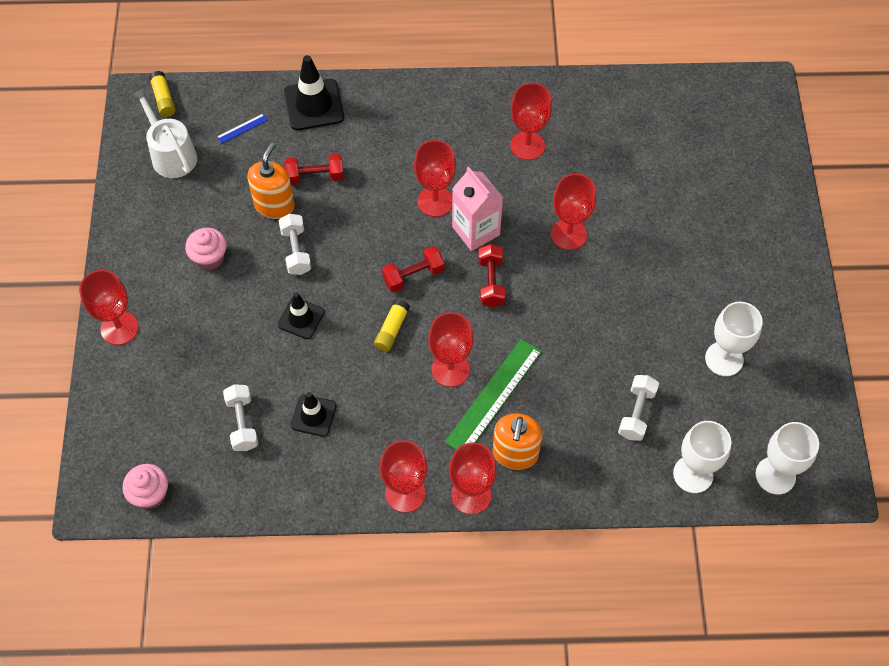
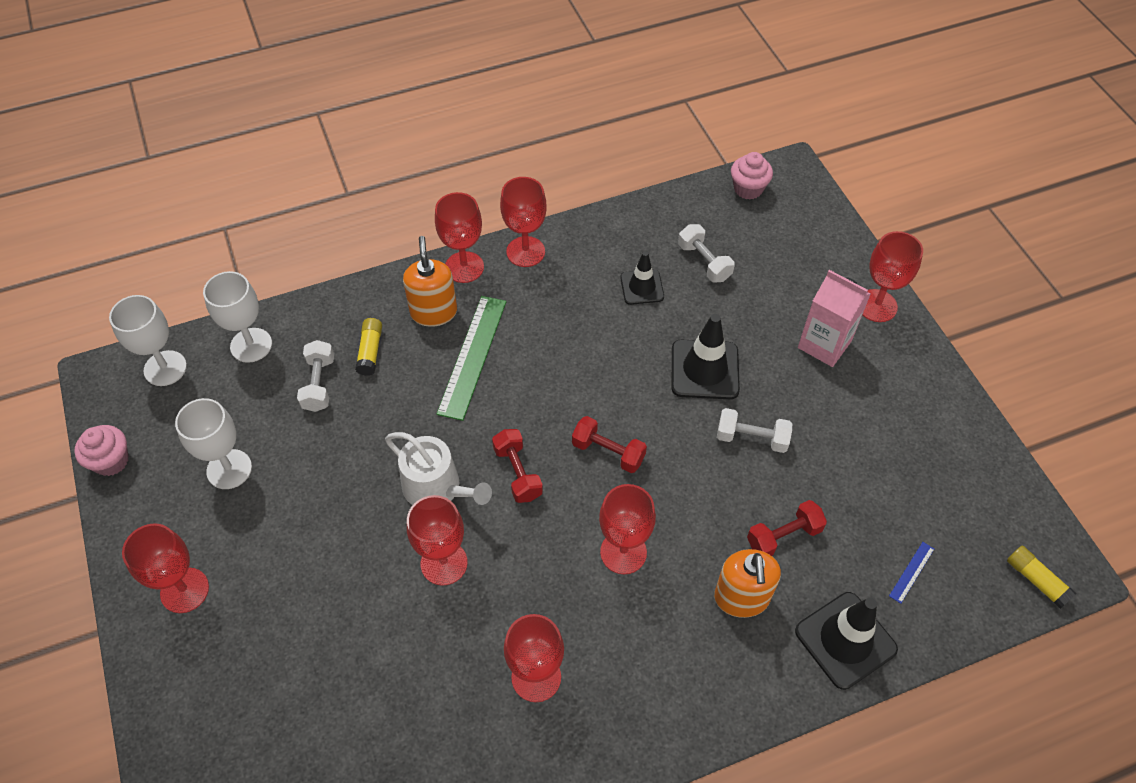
camera: 160 degrees right, 5 degrees down
(171, 154) = (969, 507): white watering can -> white watering can (437, 488)
(209, 258) = (838, 401): pink cupcake -> pink cupcake (111, 461)
(274, 205) = (808, 484): orange soap dispenser -> orange soap dispenser (741, 598)
(296, 251) = (751, 438): white dumbbell -> white dumbbell turned 45 degrees counterclockwise
(301, 318) = (704, 370): black traffic cone -> black traffic cone, size x1.59
(392, 329) = (605, 388): yellow glue stick -> yellow glue stick (370, 351)
(413, 276) = (608, 452): red dumbbell -> red dumbbell turned 75 degrees clockwise
(450, 369) = (527, 368): red goblet -> red goblet (184, 590)
(476, 231) = (558, 530): pink carton -> pink carton (824, 344)

